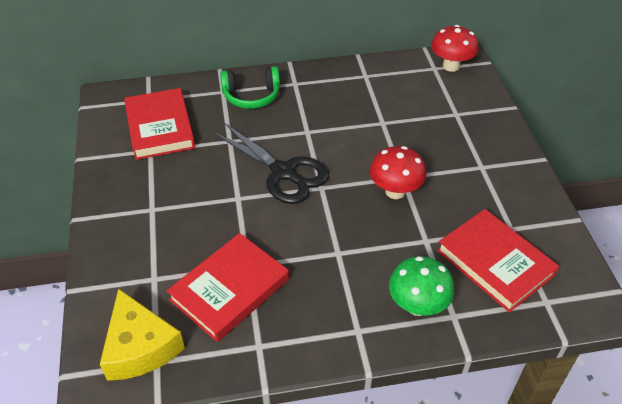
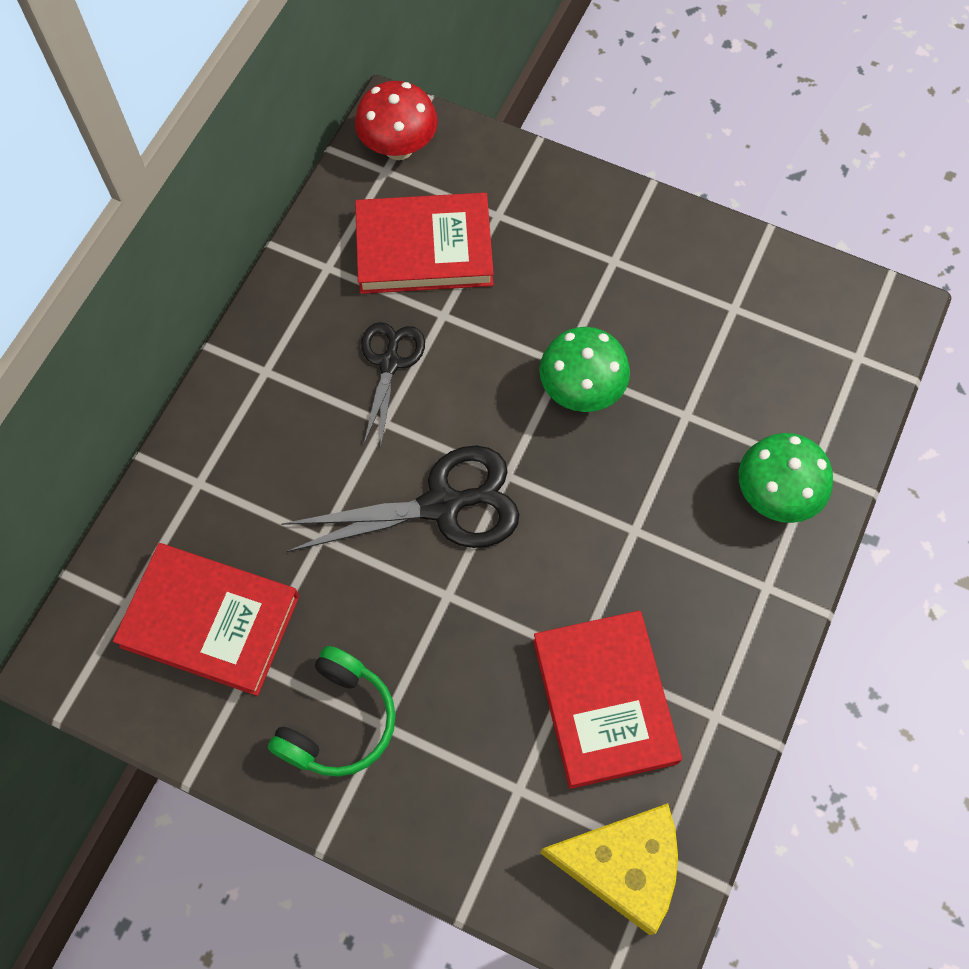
camera: 55 degrees left, 20 degrees up
(251, 96) = (244, 448): green headphones -> green headphones (338, 721)
(339, 118) = (390, 362): none -> black scissors
(395, 191) = (581, 391): red mushroom -> green mushroom
(495, 263) = (771, 365): red book -> red book (424, 248)

